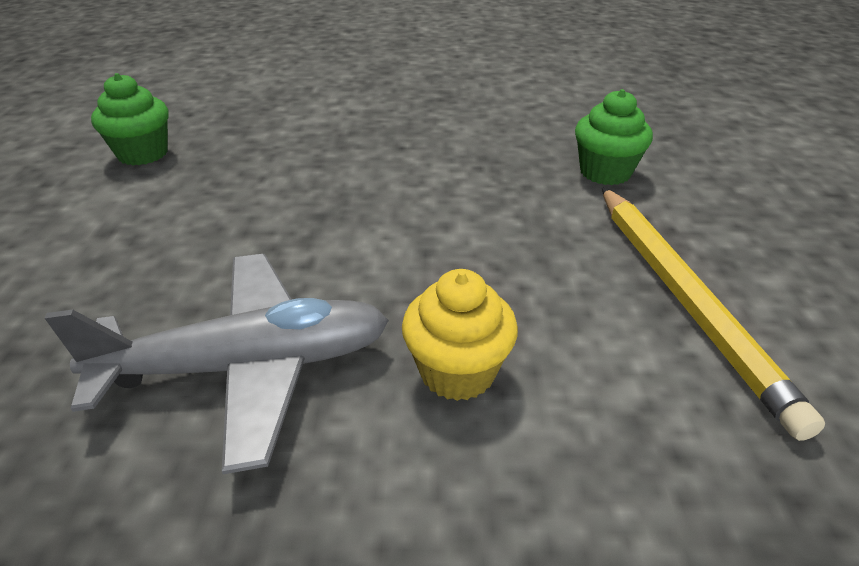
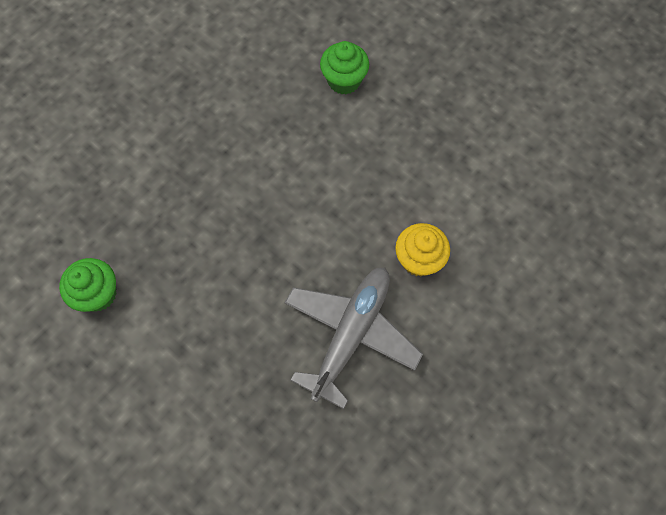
camera: 50 degrees left, 30 degrees up
(685, 299) = (452, 143): yellow pencil -> none

